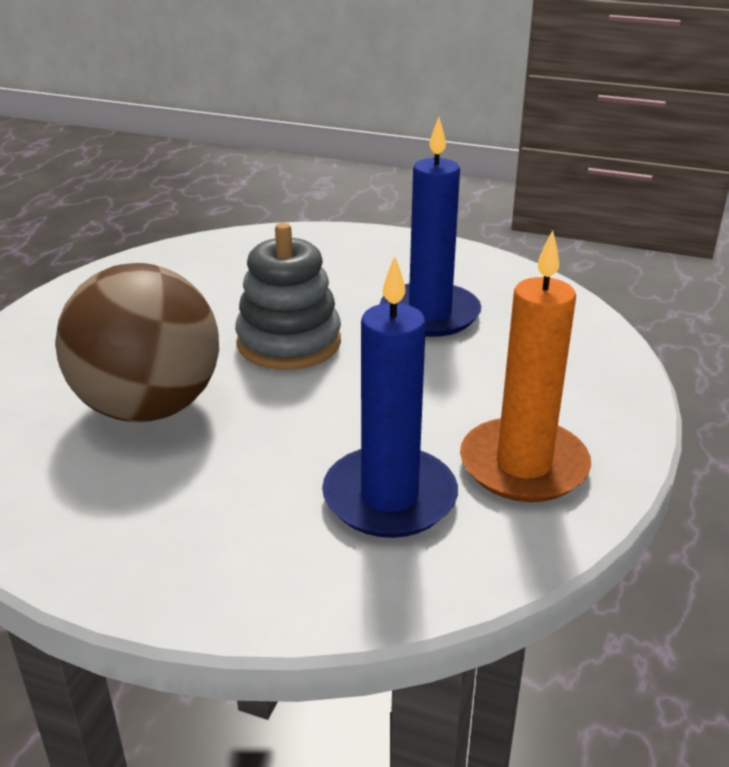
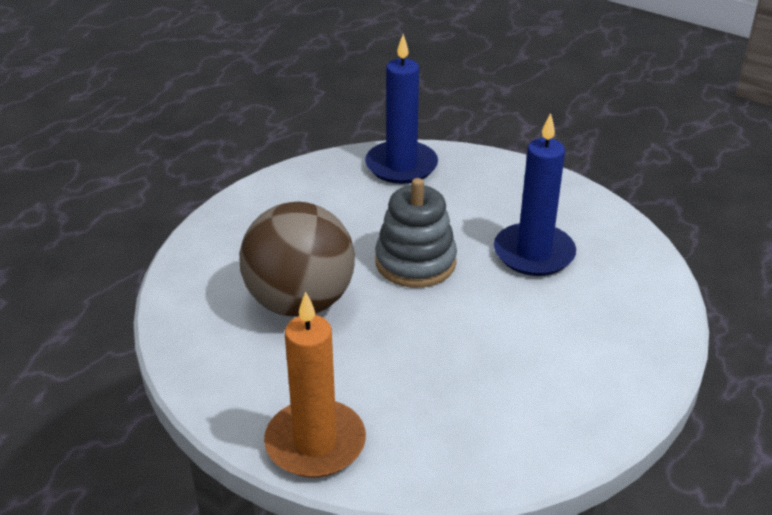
camera: 15 degrees right, 5 degrees up
(389, 497) = (449, 407): blue candle -> blue candle (401, 166)
(523, 465) = (556, 401): orange candle -> orange candle (315, 443)

